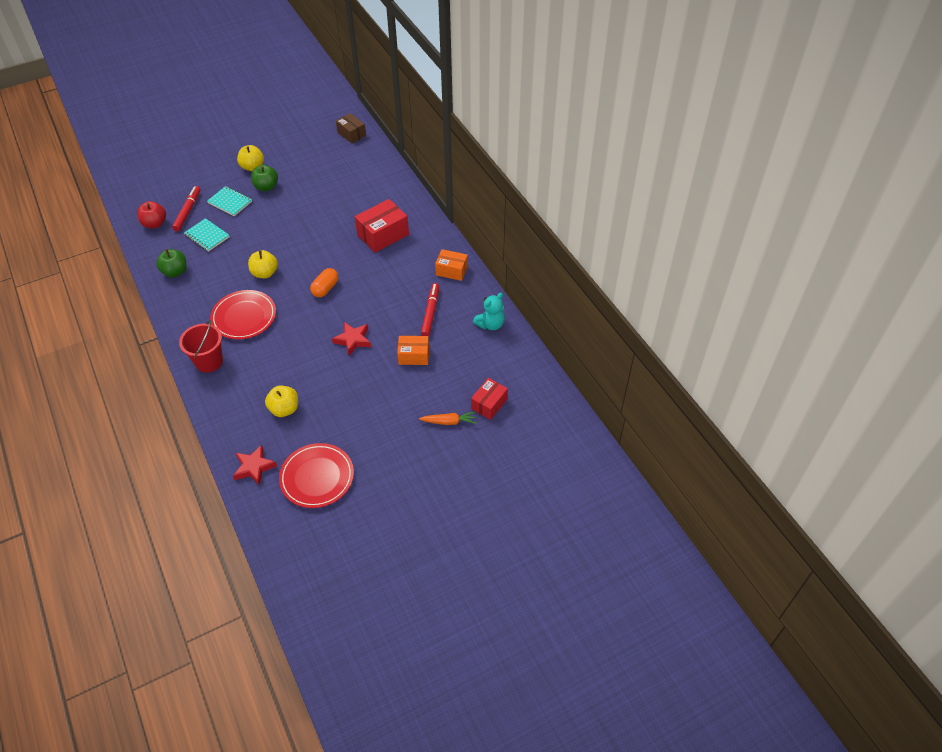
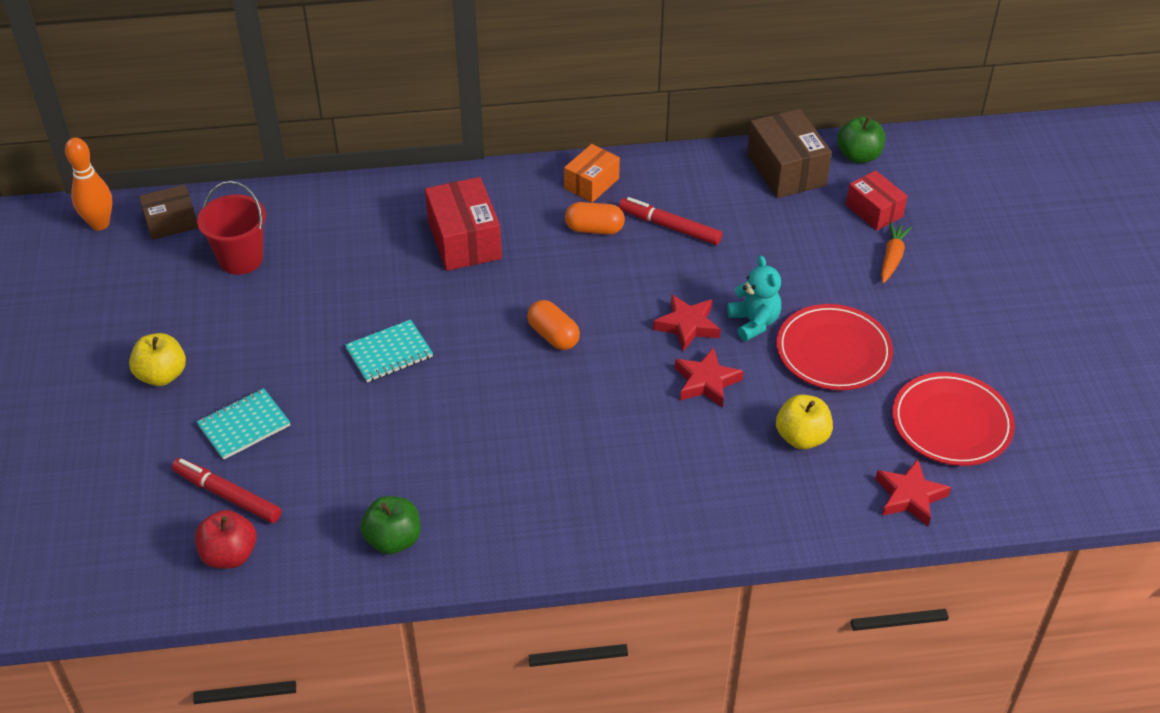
camera: 70 degrees left, 5 degrees down
(207, 236) = (320, 475): turquoise notebook -> turquoise notebook (389, 353)
(209, 361) = (654, 521): red bucket -> red bucket (241, 259)
(244, 317) = (567, 455): red plate -> red plate (833, 351)
(265, 273) = (472, 408): yellow apple -> none
(266, 187) = (236, 365): green apple -> green apple (858, 156)
(313, 358) = (706, 382): none -> red star
(341, 113) = (100, 224): none -> orange bowling pin
(414, 282) = (594, 229): none -> orange capsule
(414, 356) = (751, 265): orange box -> none
(490, 324) = (723, 172): turquoise teddy bear -> turquoise teddy bear (754, 322)
(507, 353) = (786, 170): none -> brown box

